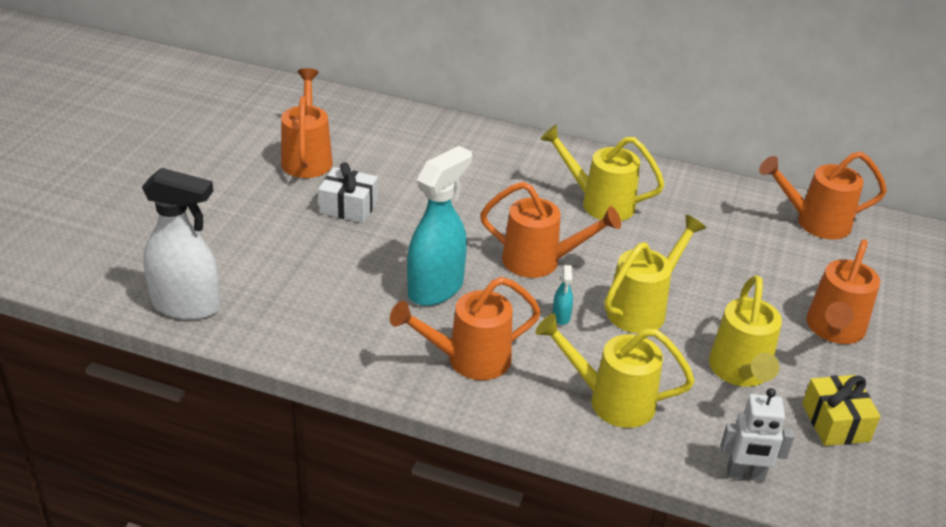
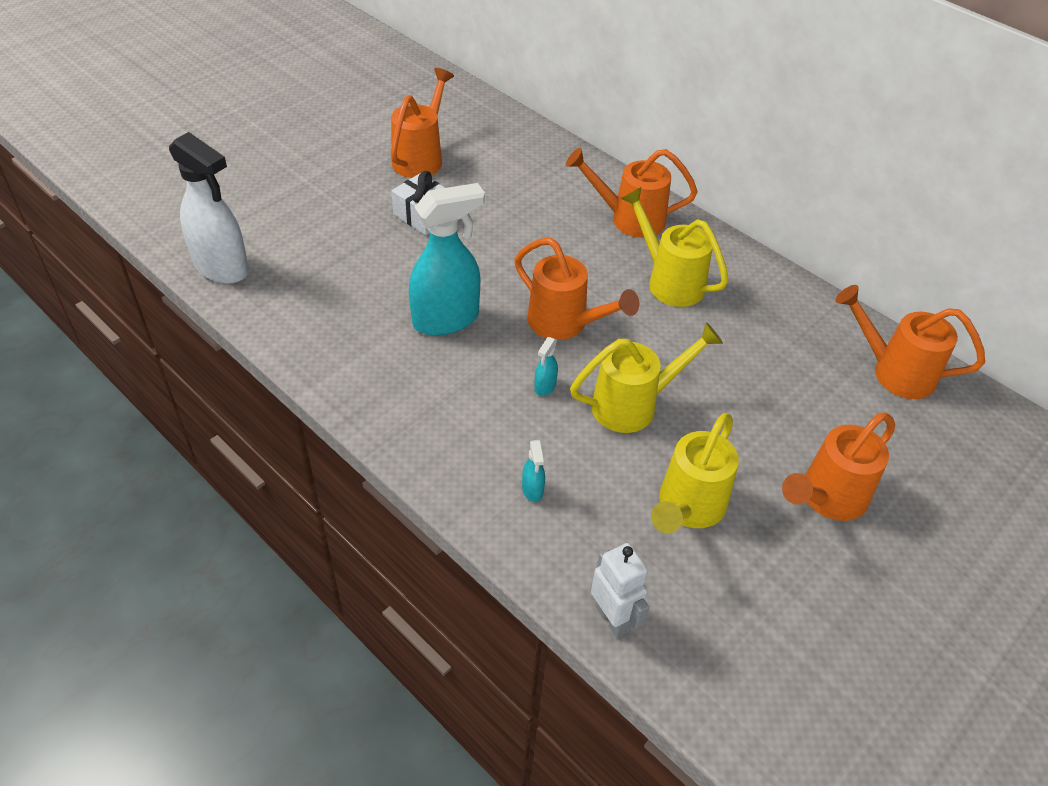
camera: 25 degrees right, 10 degrees up
(469, 359) = (426, 400): orange watering can -> orange watering can (629, 219)
(611, 400) = (532, 490): yellow watering can -> turquoise spray bottle
(745, 475) = (612, 618): white robot -> white robot turned 150 degrees counterclockwise
(835, 422) = (753, 600): yellow gift -> none

